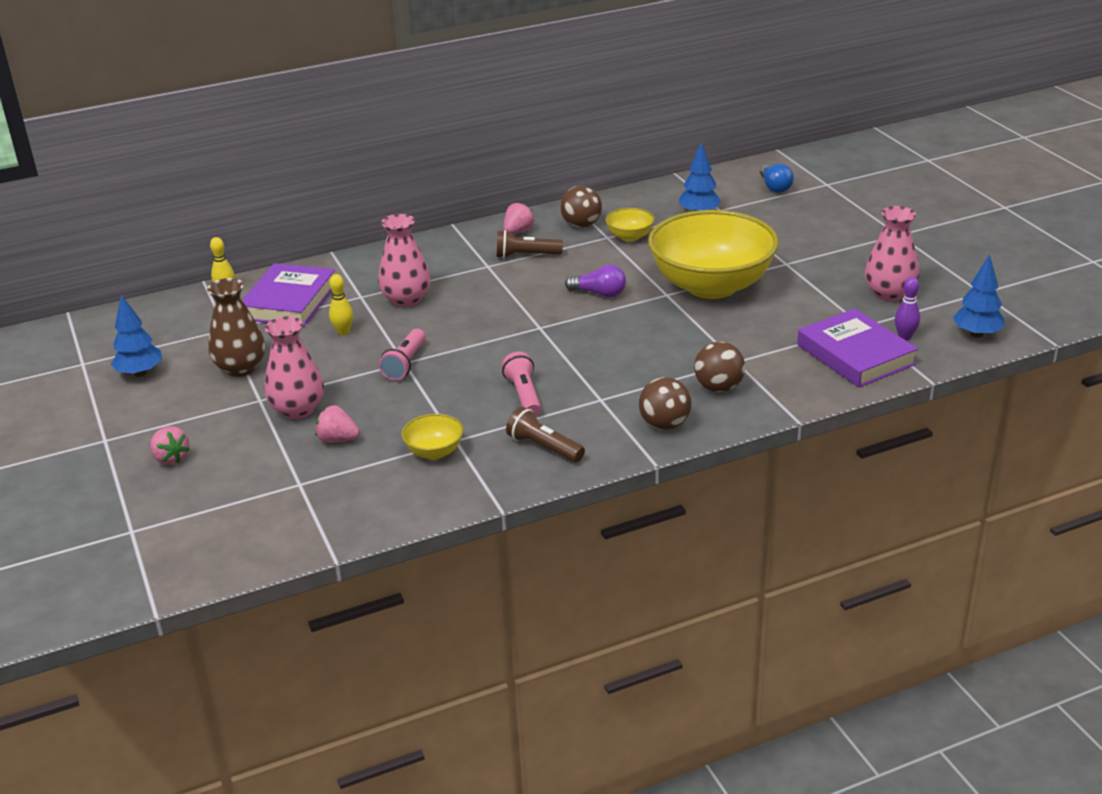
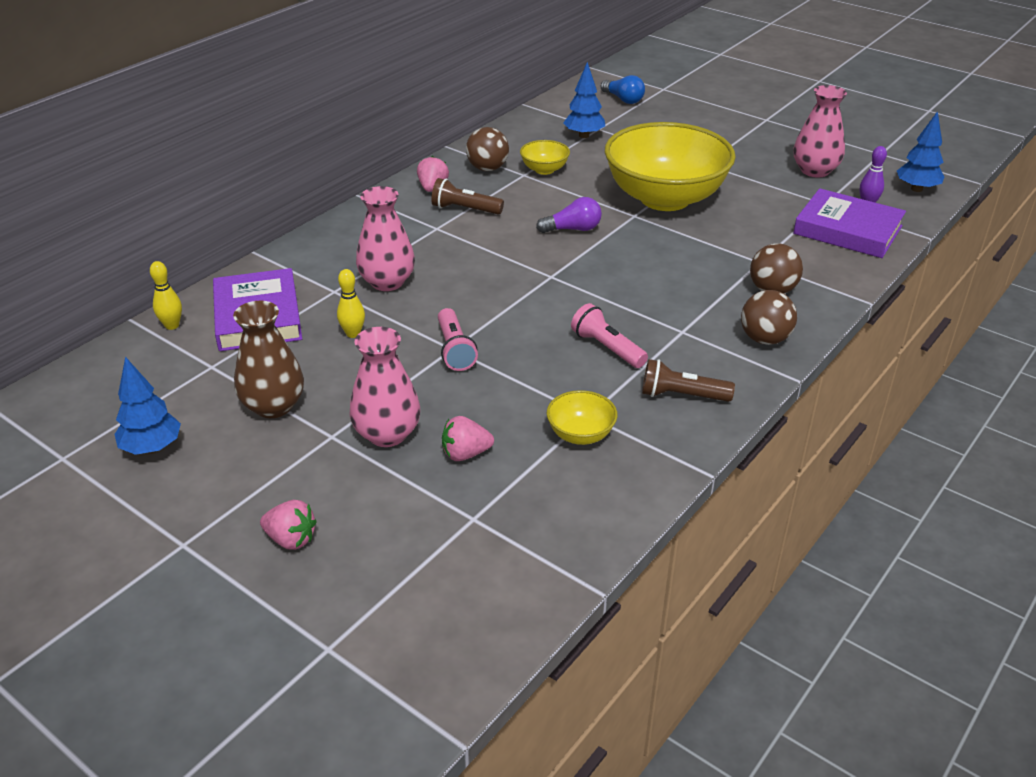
camera: 30 degrees left, 5 degrees up
(526, 256) = (464, 209): brown flashlight -> brown flashlight turned 45 degrees clockwise

